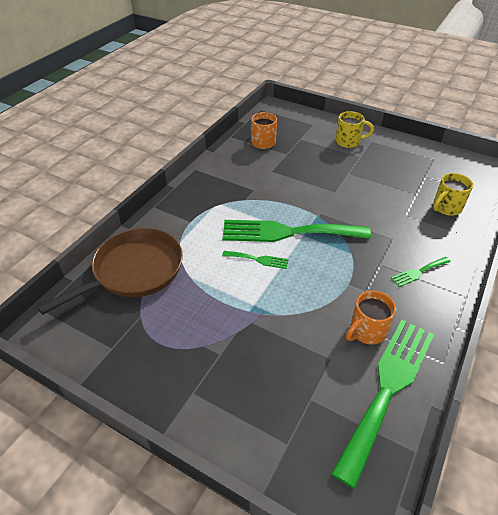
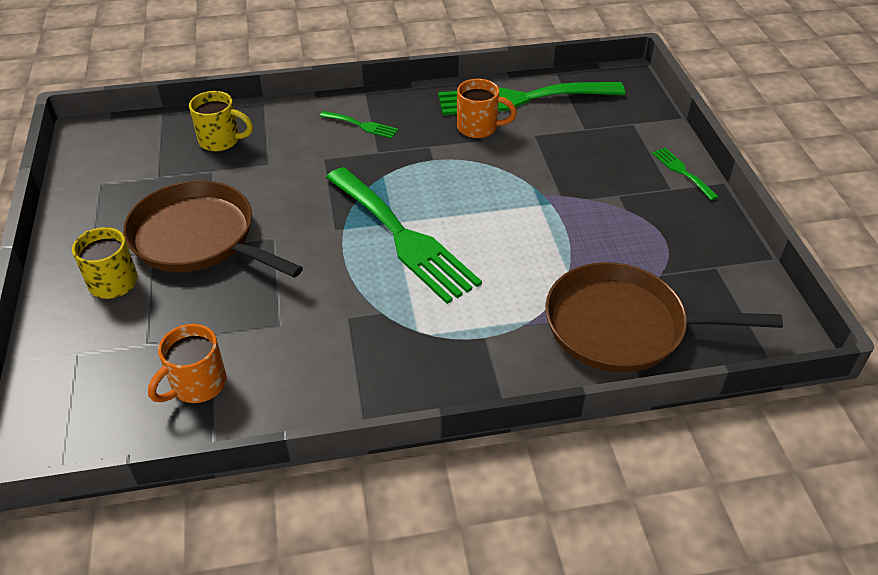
camera: 130 degrees left, 0 degrees up
(258, 259) = (476, 236): green fork -> green fork (682, 171)
(357, 171) = (198, 238): none -> brown pan

